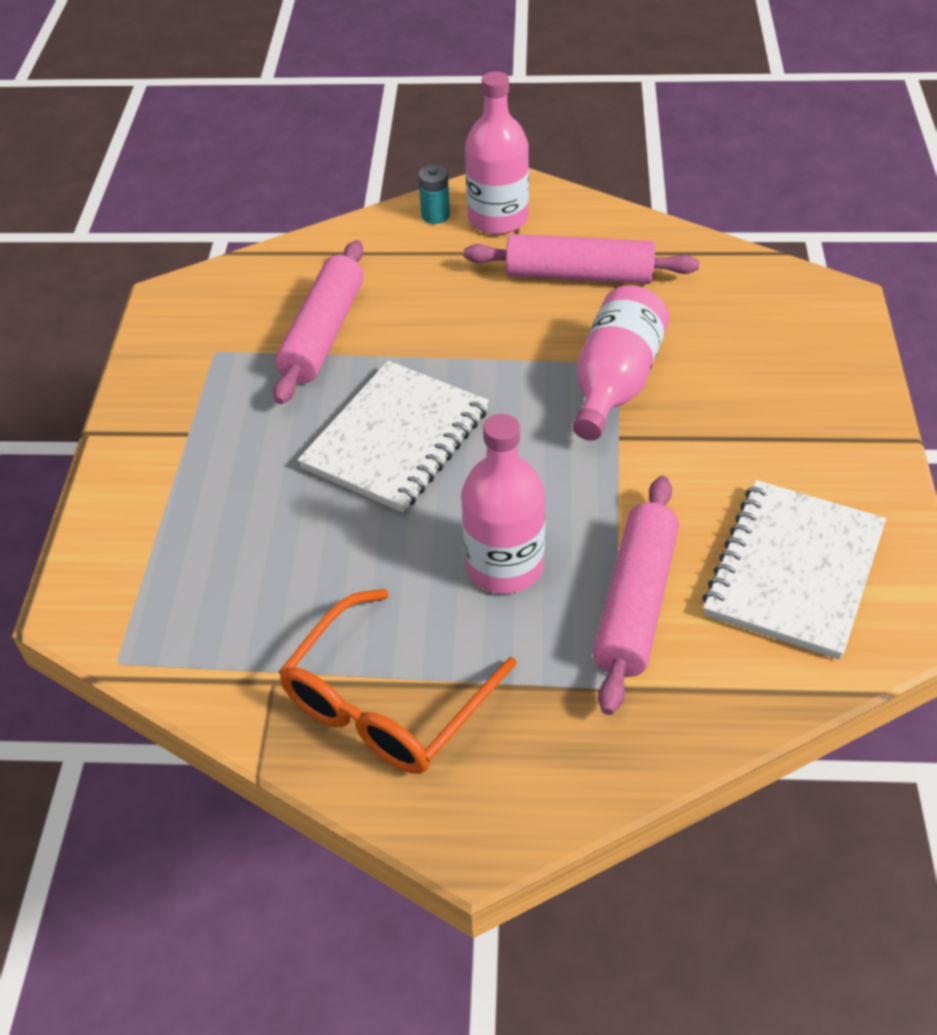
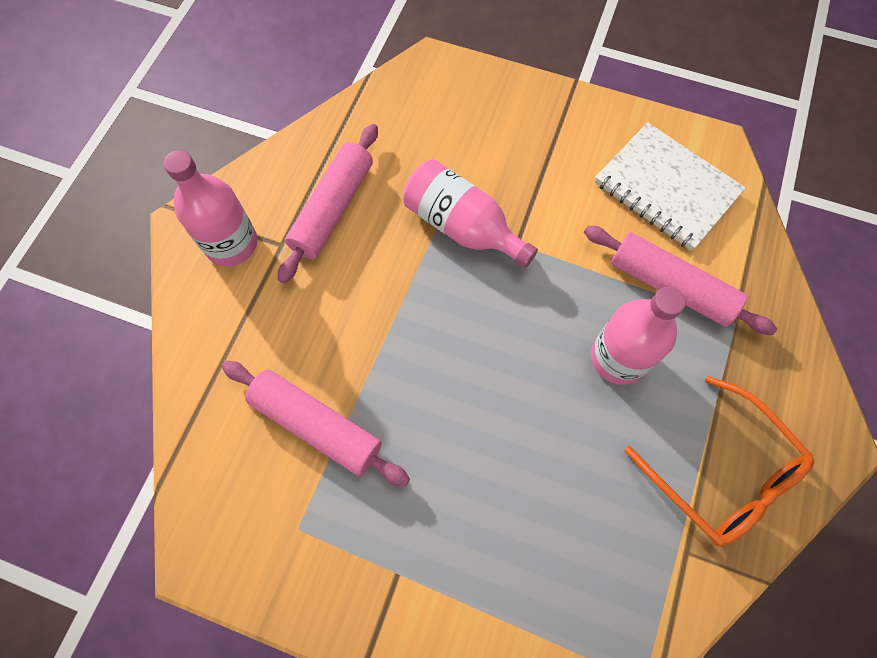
camera: 75 degrees left, 20 degrees up
(396, 439) = (467, 398): white notebook -> none
(435, 215) = (200, 290): turquoise battery -> none

